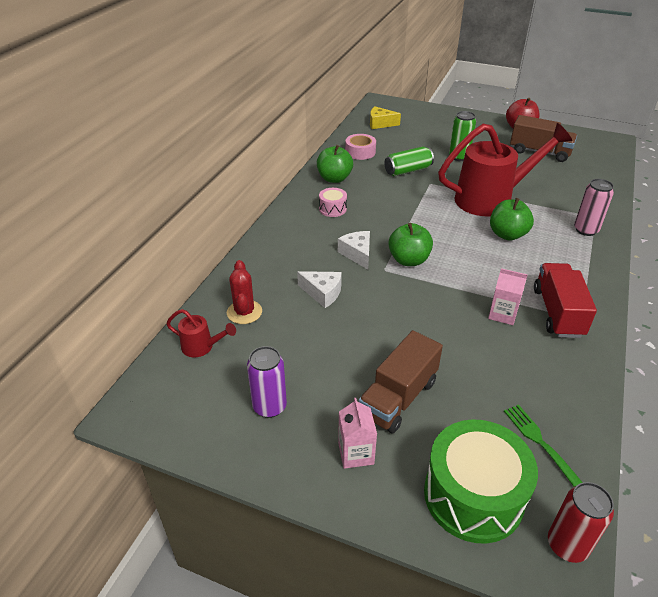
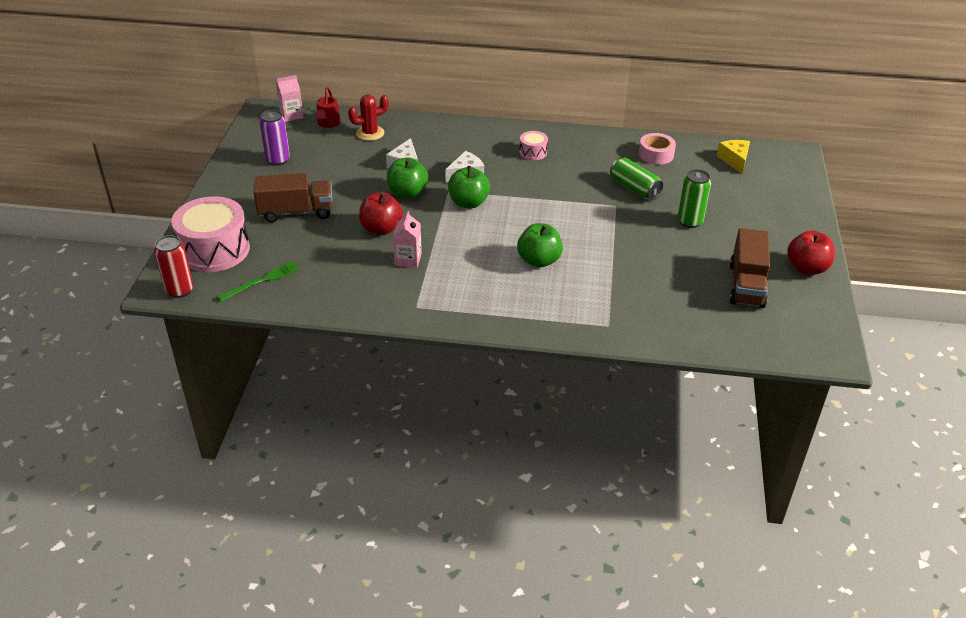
camera: 75 degrees right, 0 degrees up
(334, 178) = (589, 146): green apple -> green apple (407, 193)
(356, 453) = (243, 199): pink carton -> pink carton (291, 115)
(398, 398) = (296, 212): brown truck -> brown truck turned 150 degrees clockwise
(445, 327) = (381, 229): none -> red apple
(473, 495) = (214, 250): green drum -> pink drum
(491, 199) = (605, 248): red watering can -> none
(557, 312) = (421, 292): red truck -> none
(585, 230) = (575, 317): pink can -> none

